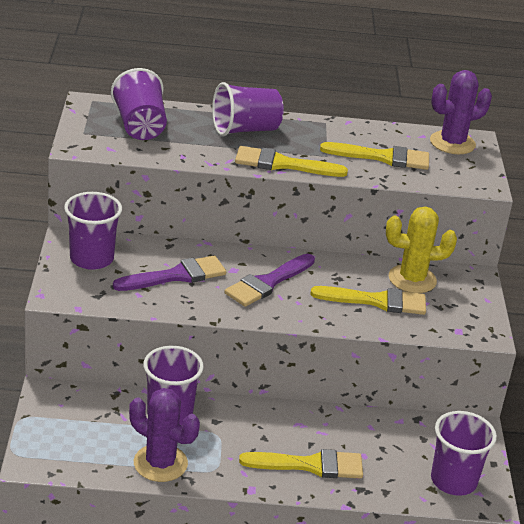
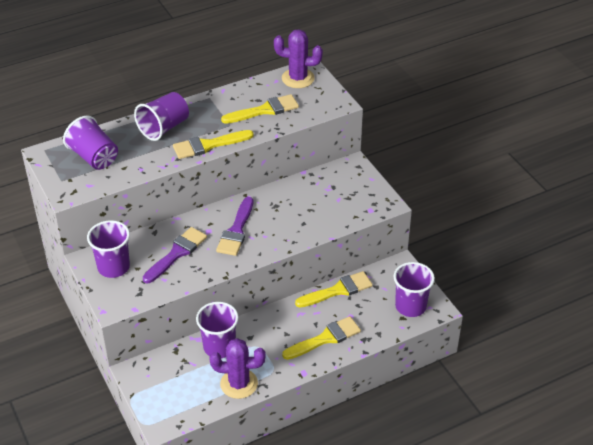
camera: 25 degrees left, 10 degrees up
(376, 301) = (310, 212): yellow brush -> yellow brush (338, 290)
(412, 279) = (319, 185): yellow cactus -> none
(452, 143) = (298, 78): purple cactus -> purple cactus turned 60 degrees clockwise

